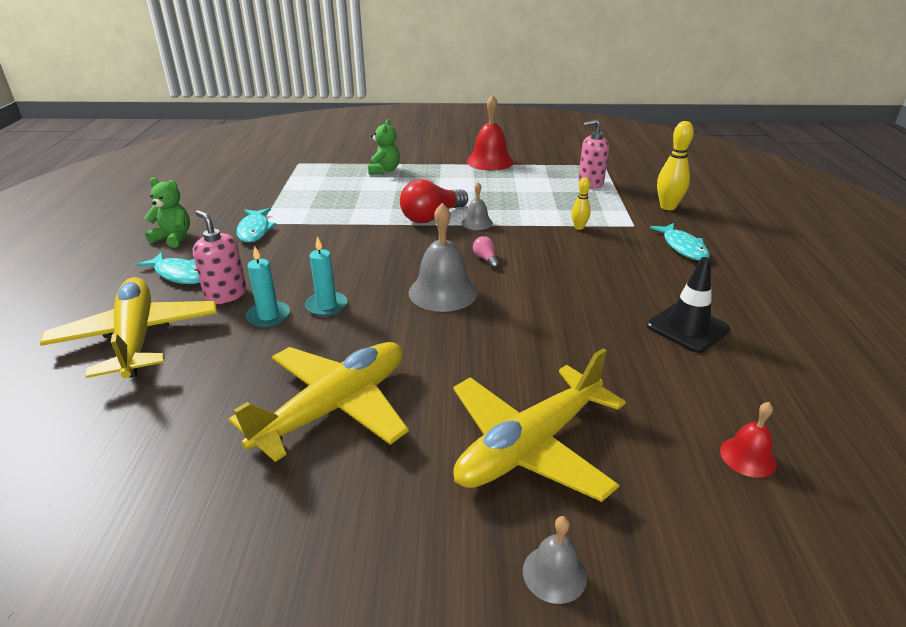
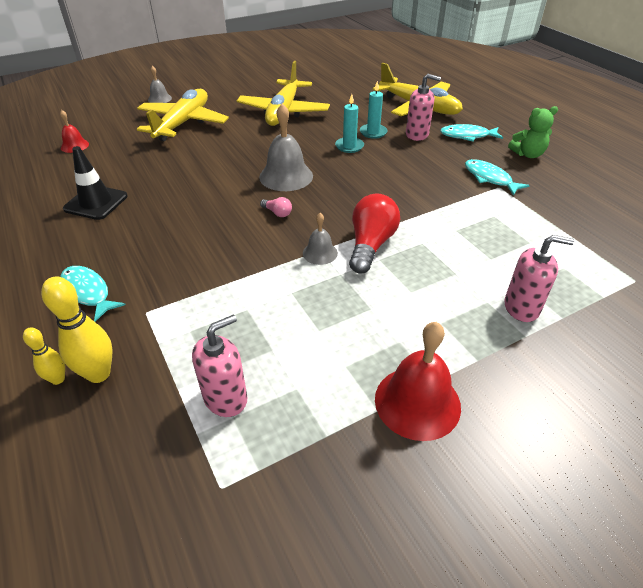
camera: 150 degrees right, 10 degrees up
(384, 170) = (521, 307): green teddy bear -> pink soap dispenser
(579, 227) = (209, 284): yellow bowling pin -> yellow bowling pin (58, 379)

